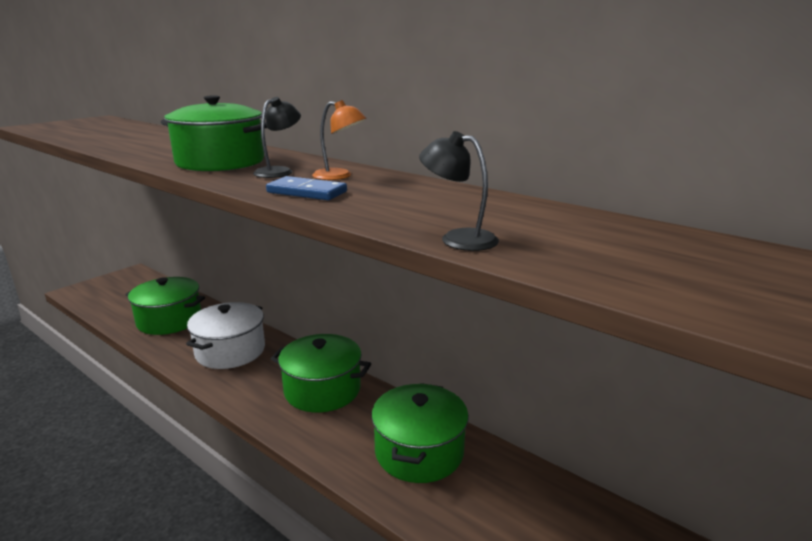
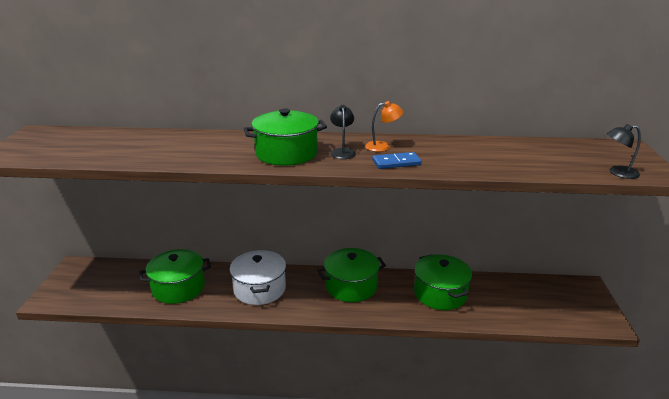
camera: 35 degrees left, 5 degrees up
(458, 238) = (517, 170): black lamp -> black lamp (618, 173)

